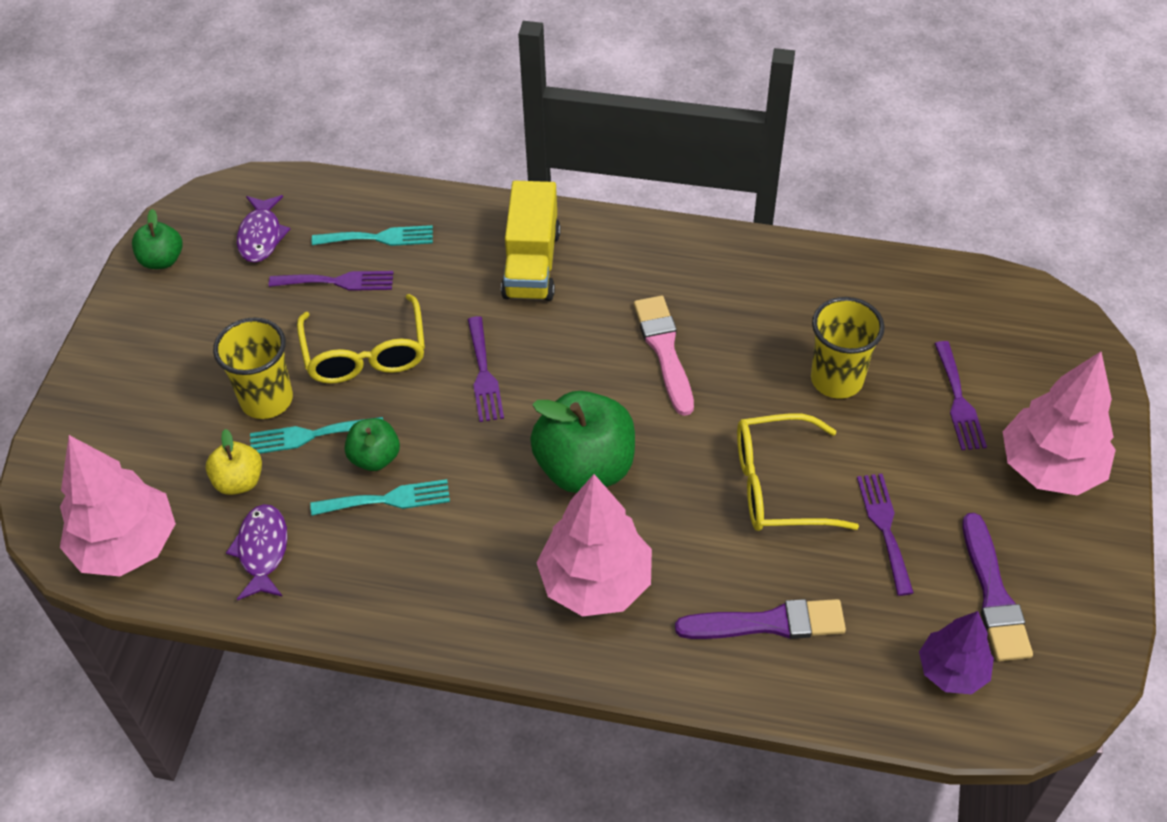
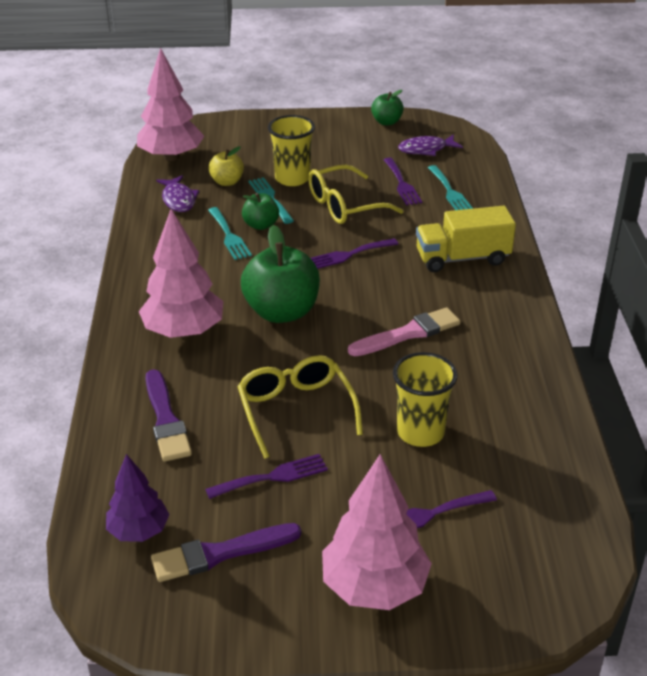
camera: 75 degrees right, 15 degrees down
(262, 551) = (178, 200): purple fish -> purple fish turned 90 degrees clockwise

